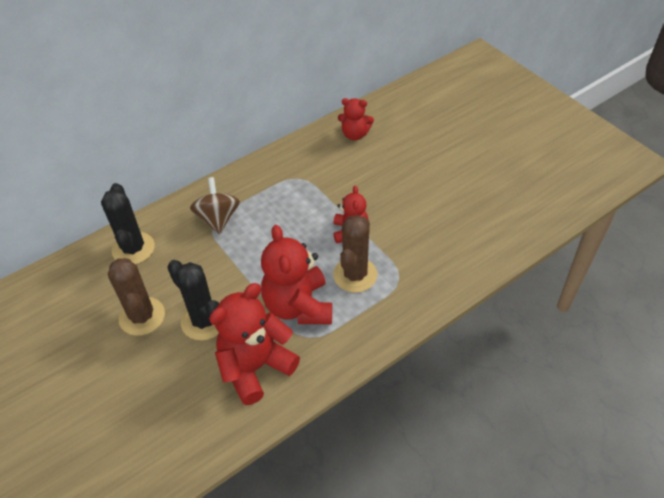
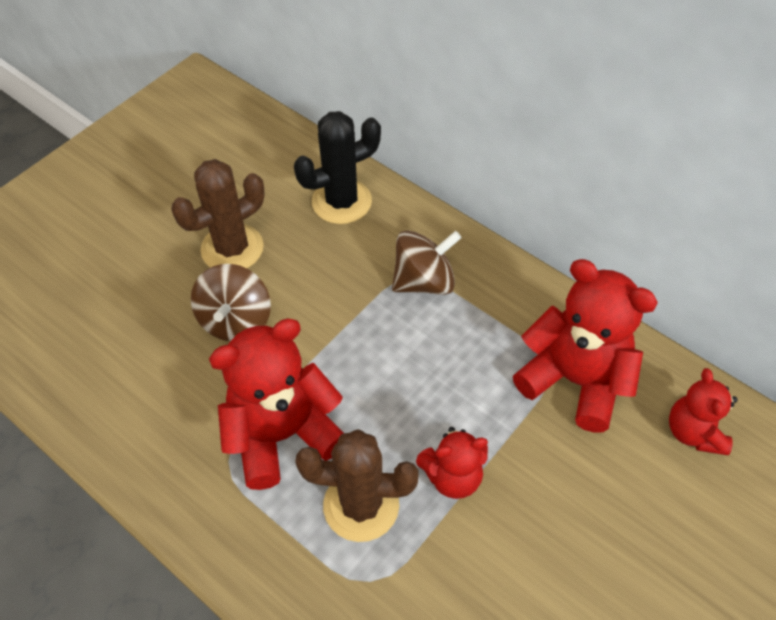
camera: 75 degrees right, 5 degrees up
(204, 321) = (236, 320): black cactus -> brown spinning top
(255, 367) = (168, 405): red teddy bear -> red teddy bear (575, 380)

